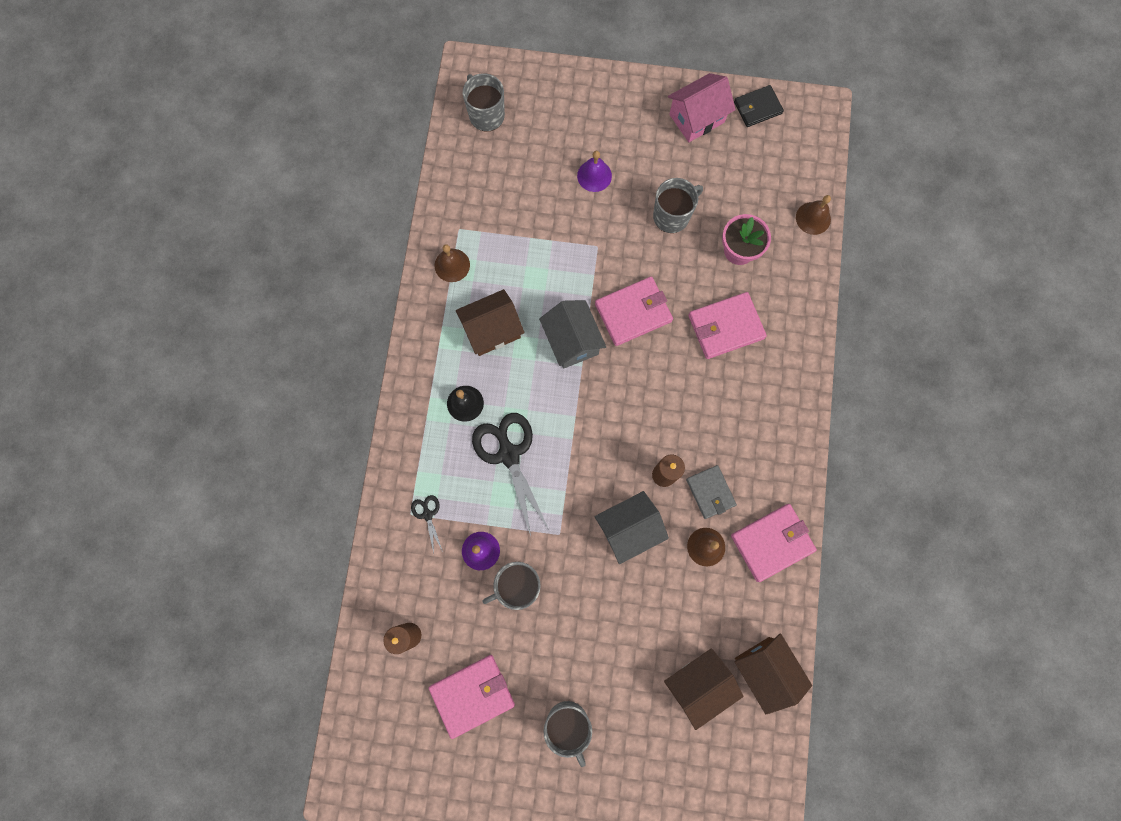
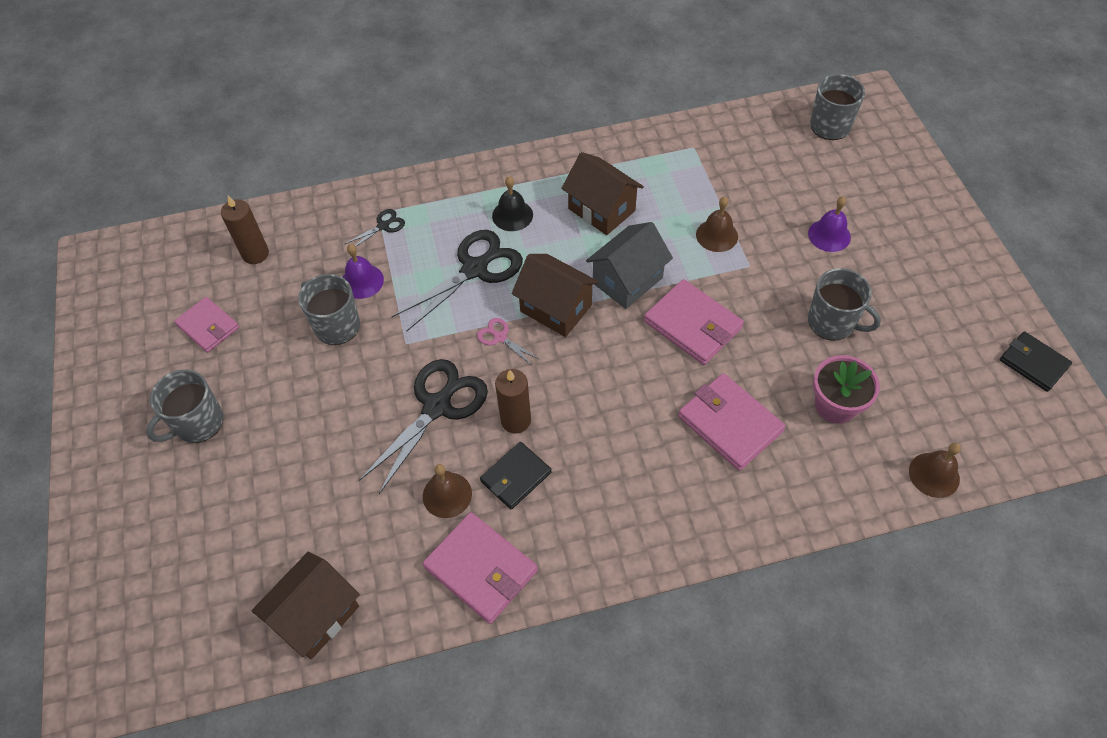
camera: 70 degrees right, 20 degrees down
(452, 265) = (652, 155): brown bell -> brown bell (717, 235)
(472, 695) = (208, 326): pink wallet -> pink wallet, size x0.66
(585, 459) = (500, 337): none -> pink scissors
(628, 529) = (437, 407): grey house -> black scissors
(696, 118) = (970, 306): pink house -> none
(698, 684) = (277, 542): brown house -> brown house (556, 308)
(710, 492) = (516, 477): grey wallet -> black wallet

